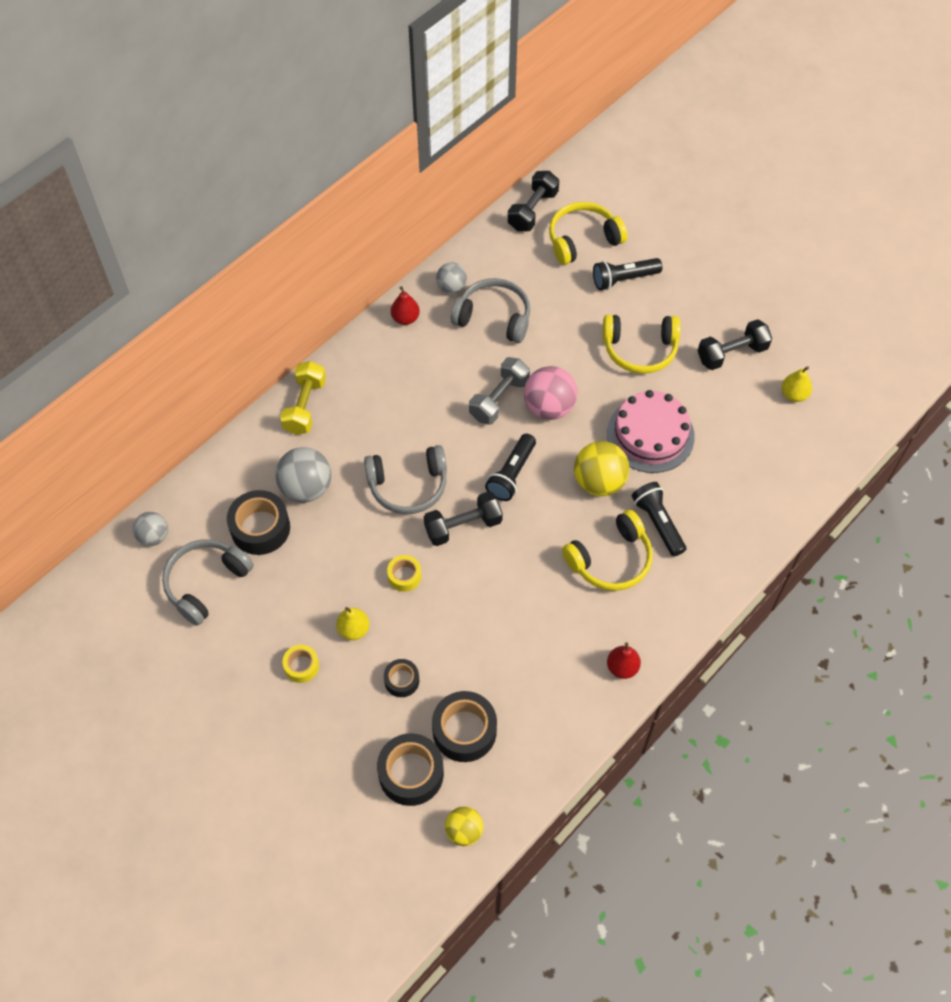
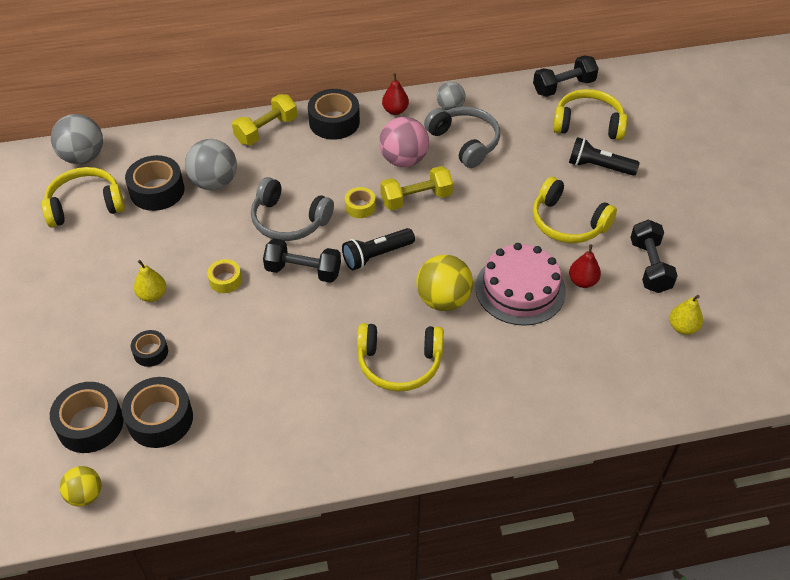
camera: 35 degrees right, 10 degrees down
(153, 536) = (83, 157): grey ball -> grey ball, size x1.64
(206, 583) = (85, 205): grey headphones -> yellow headphones
(301, 666) = (91, 298): yellow tape -> yellow tape (360, 207)
(360, 362) = (334, 122): none -> black tape
(499, 399) = (416, 199): grey dumbbell -> yellow dumbbell
(549, 407) = (451, 225): pink ball -> pink ball (403, 160)
(622, 667) = (331, 452): red pear -> red pear (582, 281)
(658, 523) = (466, 359): black flashlight -> none
(732, 353) = (650, 266): black dumbbell -> black dumbbell turned 75 degrees clockwise

